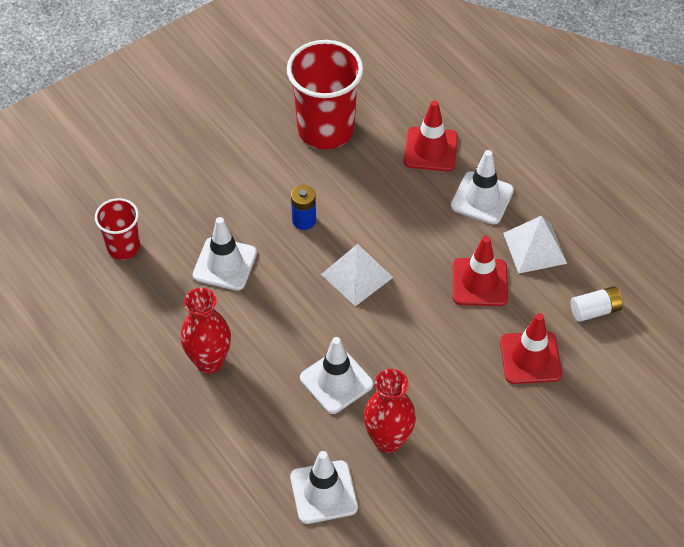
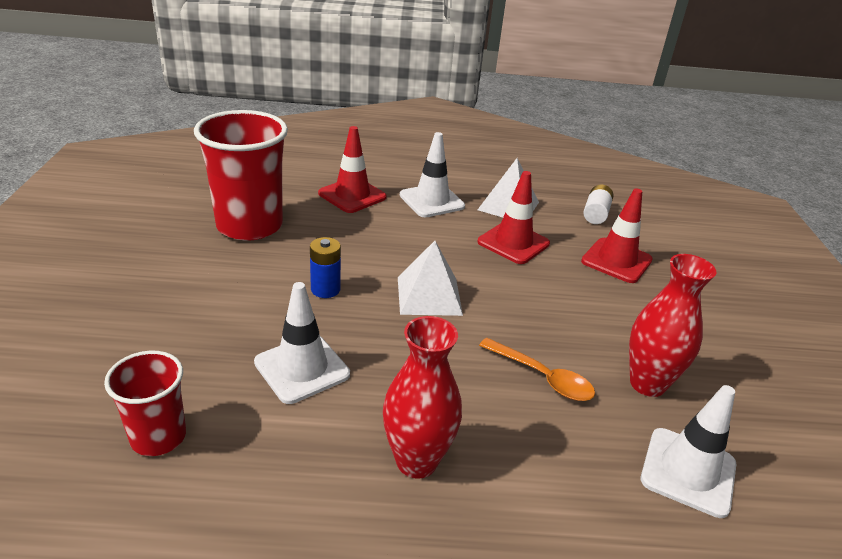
camera: 55 degrees left, 20 degrees down
(336, 381) = (542, 377): white traffic cone -> orange spoon

